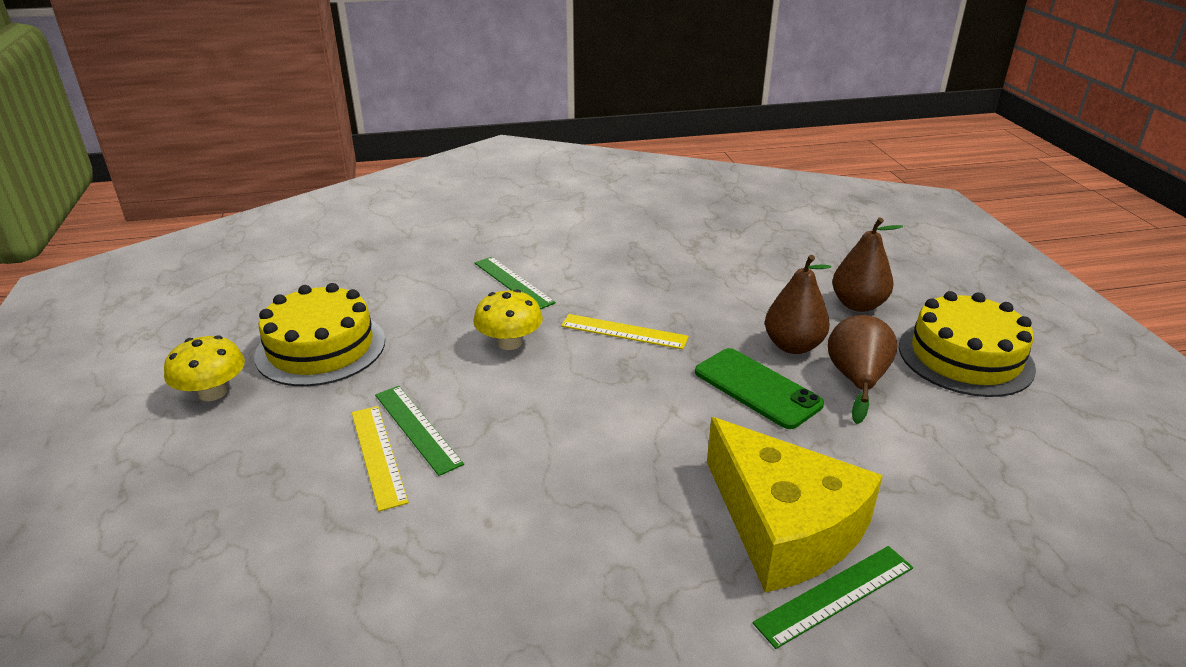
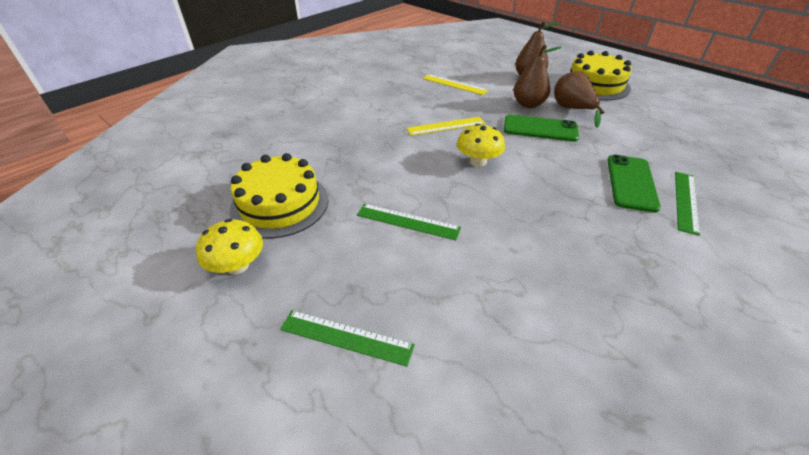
camera: 35 degrees left, 10 degrees up
(378, 455) = (406, 247): yellow ruler -> yellow ruler (454, 84)
(509, 343) = (395, 154): yellow mushroom -> yellow mushroom (478, 161)
(513, 282) = (352, 122): green ruler -> green ruler (346, 337)
(784, 526) = (631, 183): yellow cheese -> green phone

